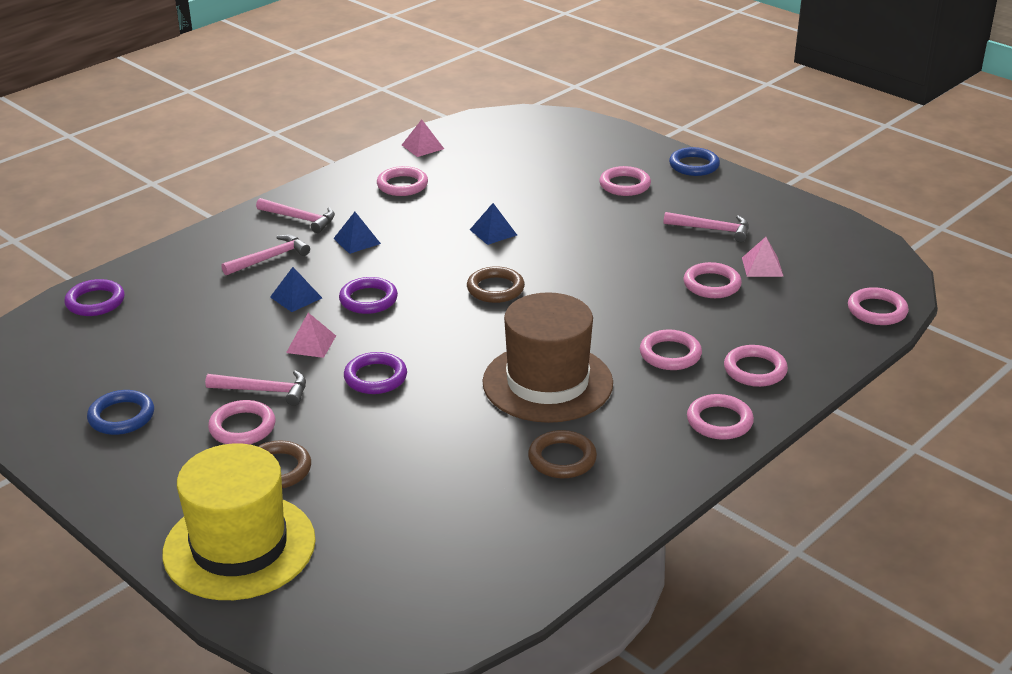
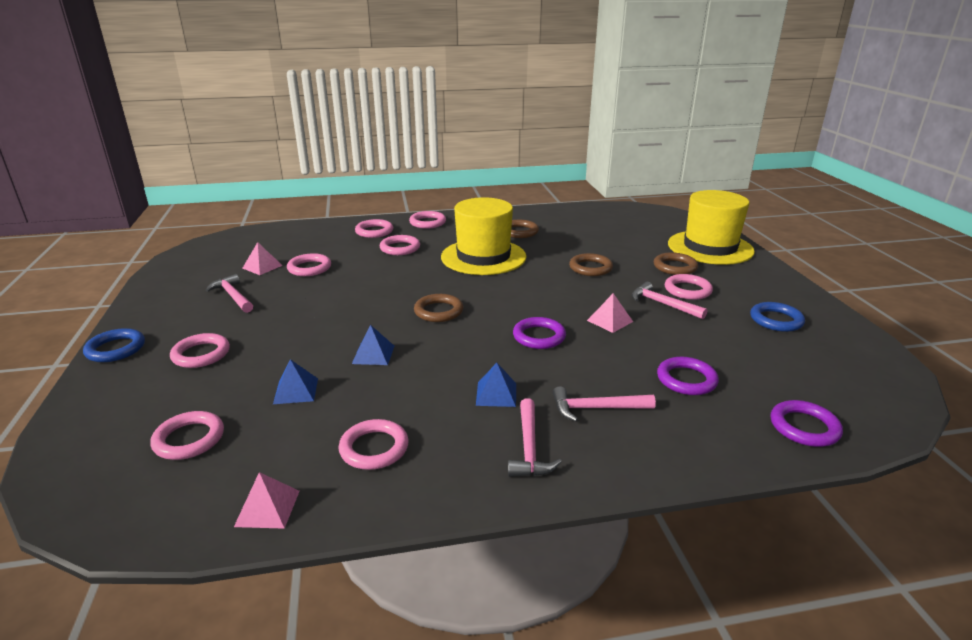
camera: 145 degrees left, 5 degrees down
(296, 297) = (597, 359): blue pyramid -> blue pyramid (296, 391)
(300, 219) = (529, 448): pink hammer -> pink hammer turned 150 degrees counterclockwise
(375, 377) = (581, 288): purple ring -> purple ring (686, 380)
(391, 419) = (590, 268): none -> brown ring
(547, 383) = (483, 257): brown hat -> yellow hat
(877, 310) = (265, 232): pink ring -> pink ring (189, 439)

